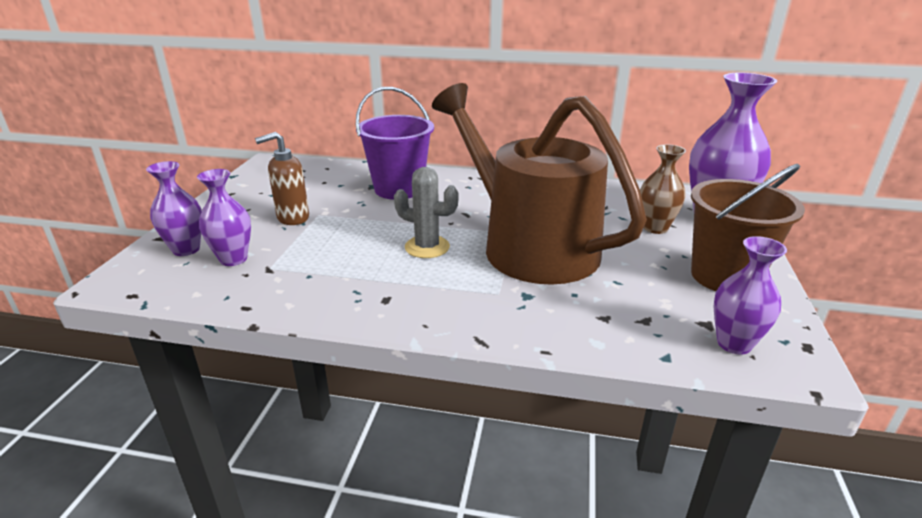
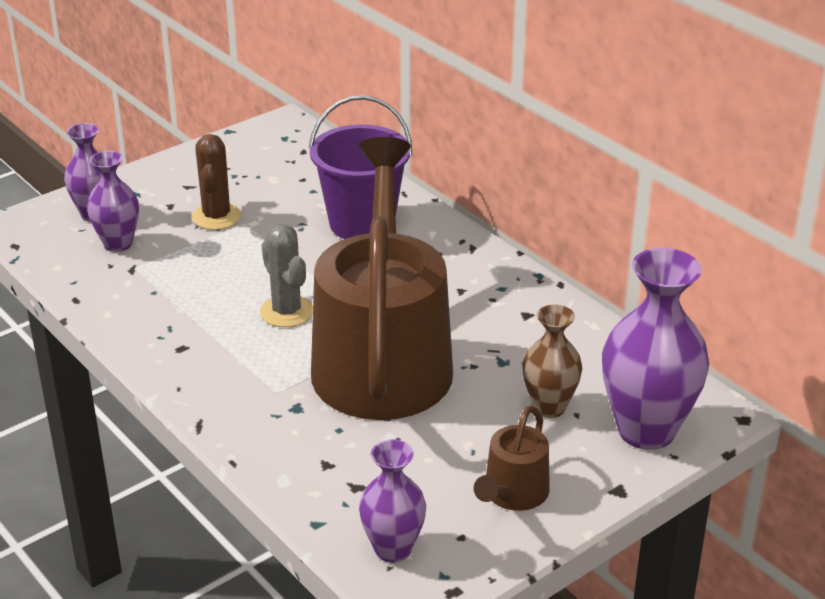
camera: 40 degrees right, 5 degrees up
(292, 218) = (216, 217): brown soap dispenser -> brown cactus
(724, 276) = (513, 494): brown bucket -> brown watering can

